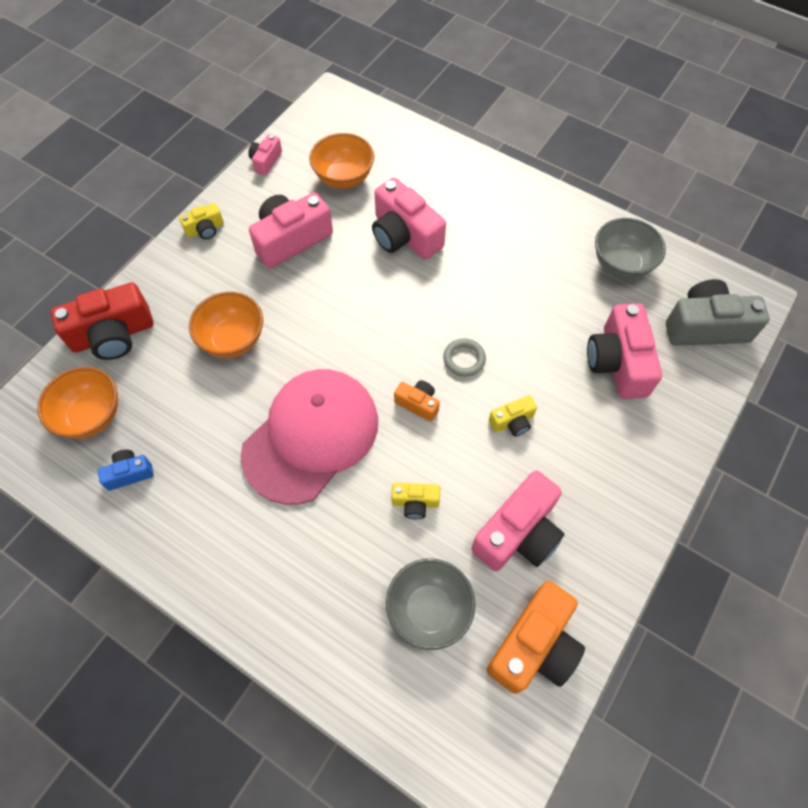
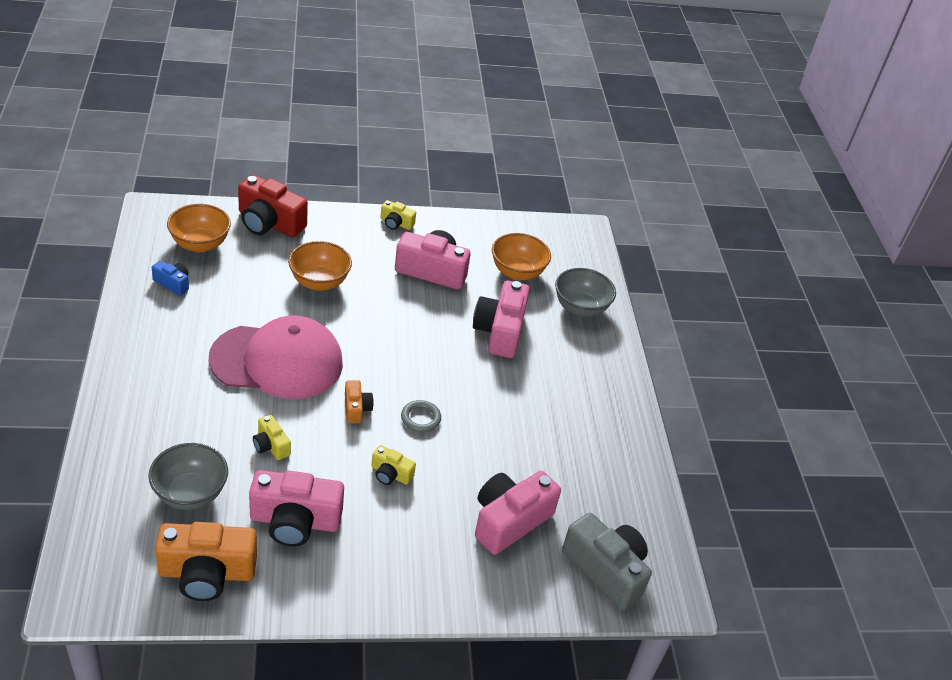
camera: 45 degrees right, 20 degrees down
(266, 161) = (487, 224): pink camera -> none
(621, 264) = (612, 482): grey bowl -> grey bowl (580, 308)

